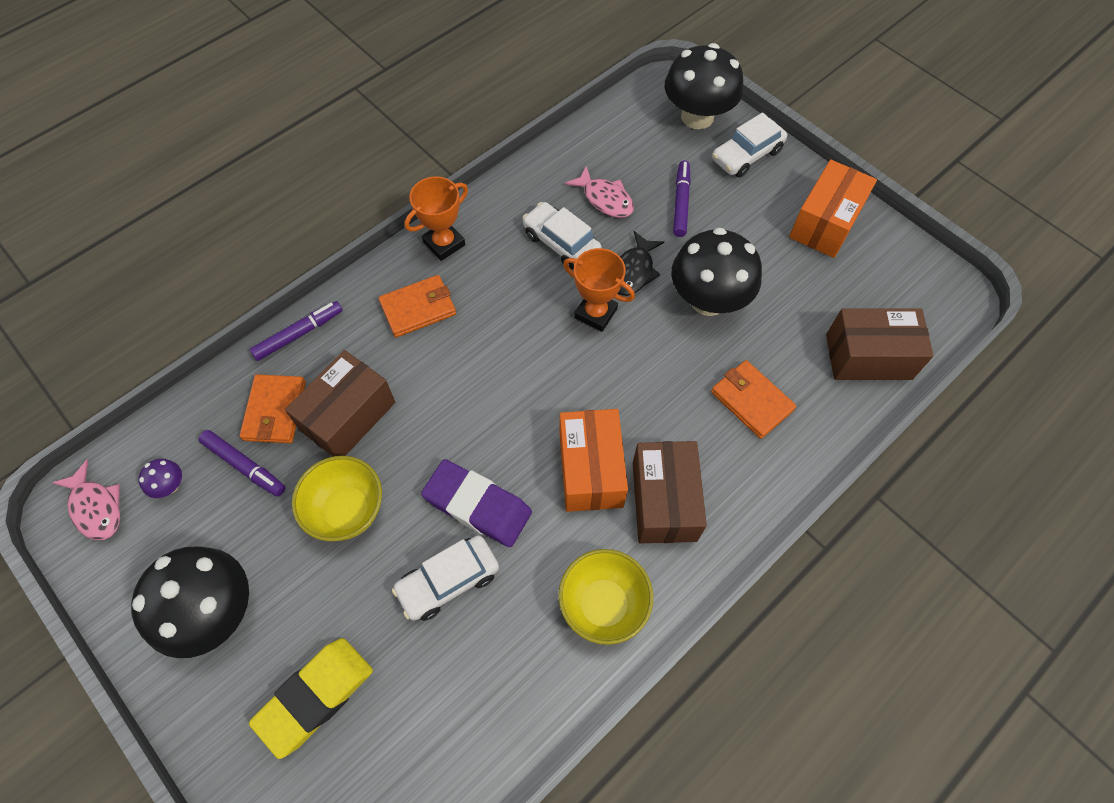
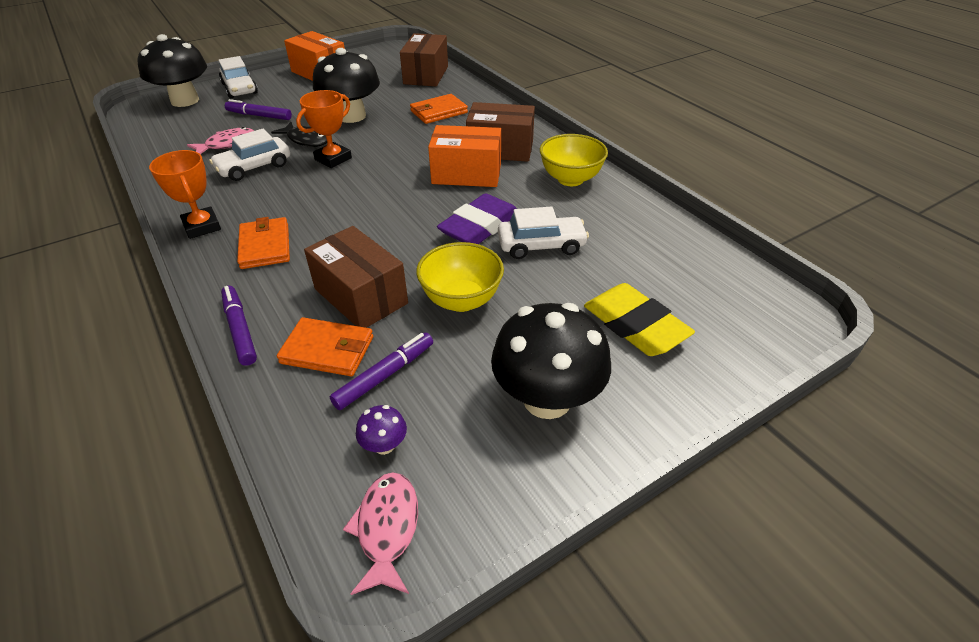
camera: 80 degrees left, 20 degrees down
(96, 507) = (387, 529): pink fish -> pink fish turned 60 degrees counterclockwise
(448, 581) = (541, 245): white car -> white car turned 75 degrees counterclockwise

